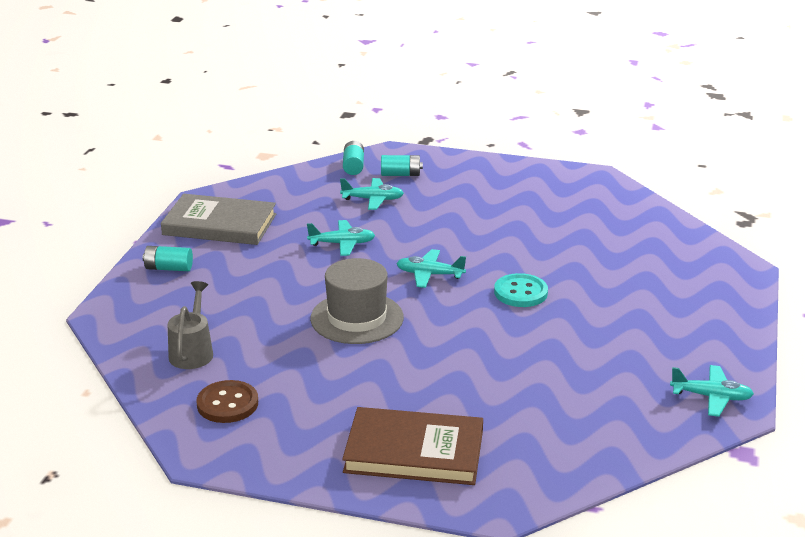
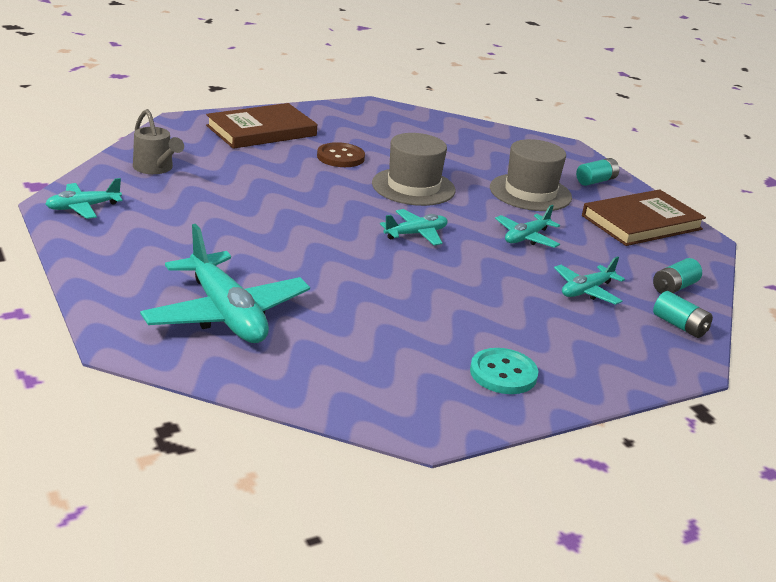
camera: 135 degrees right, 0 degrees up
(193, 351) = (473, 142): grey watering can -> grey watering can (156, 168)
(219, 224) = (641, 222): grey book -> brown book
(227, 404) = (402, 125): brown button -> brown button (340, 157)
(256, 277) = (530, 192): none -> grey hat
(400, 174) = (621, 333): turquoise battery -> turquoise battery (674, 287)
(520, 292) = (322, 242): turquoise button -> turquoise button (503, 373)
(656, 264) = (226, 314): none -> turquoise plane

